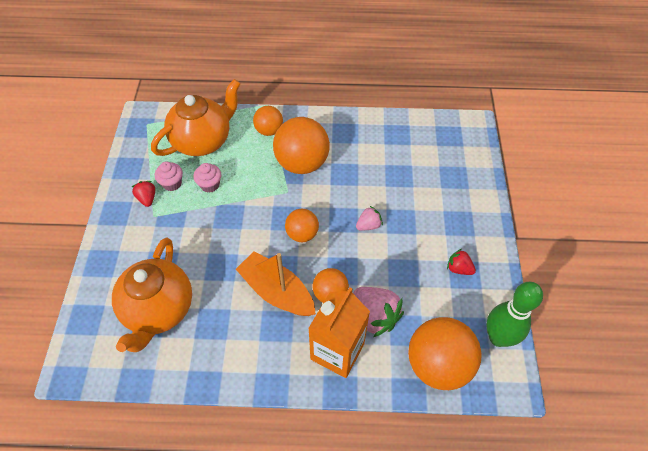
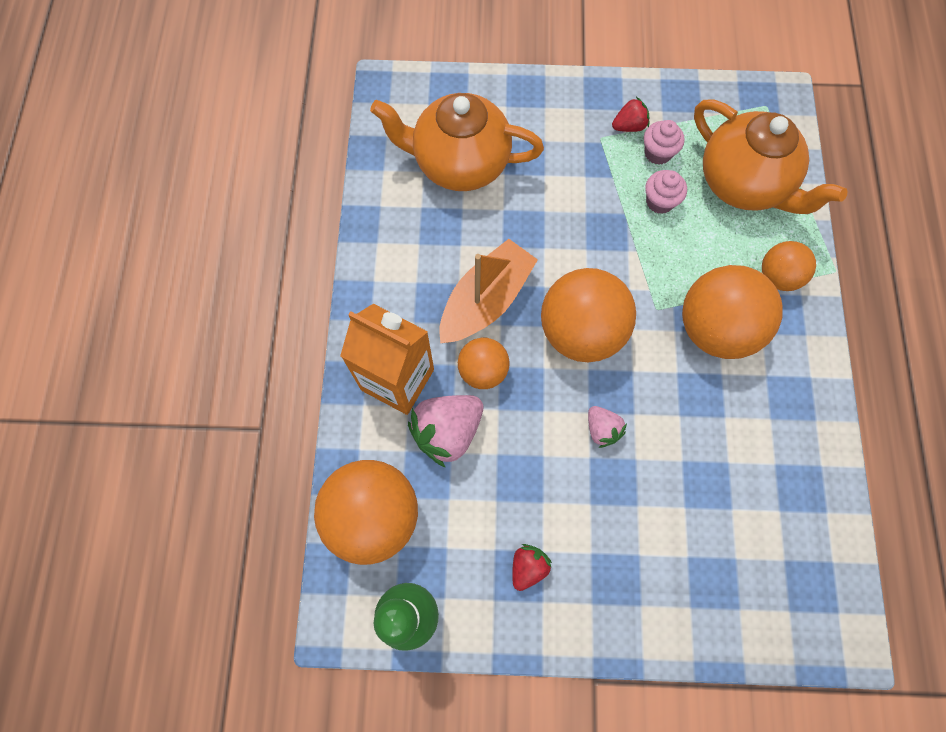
camera: 90 degrees right, 15 degrees up
(302, 234) = (581, 331): orange ball -> orange ball, size x1.79

